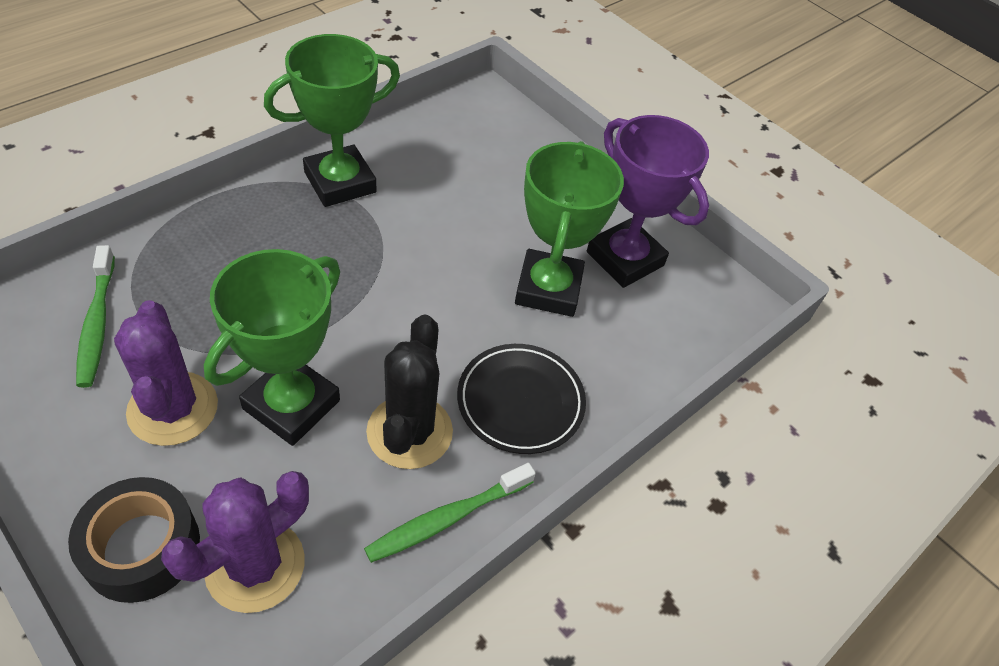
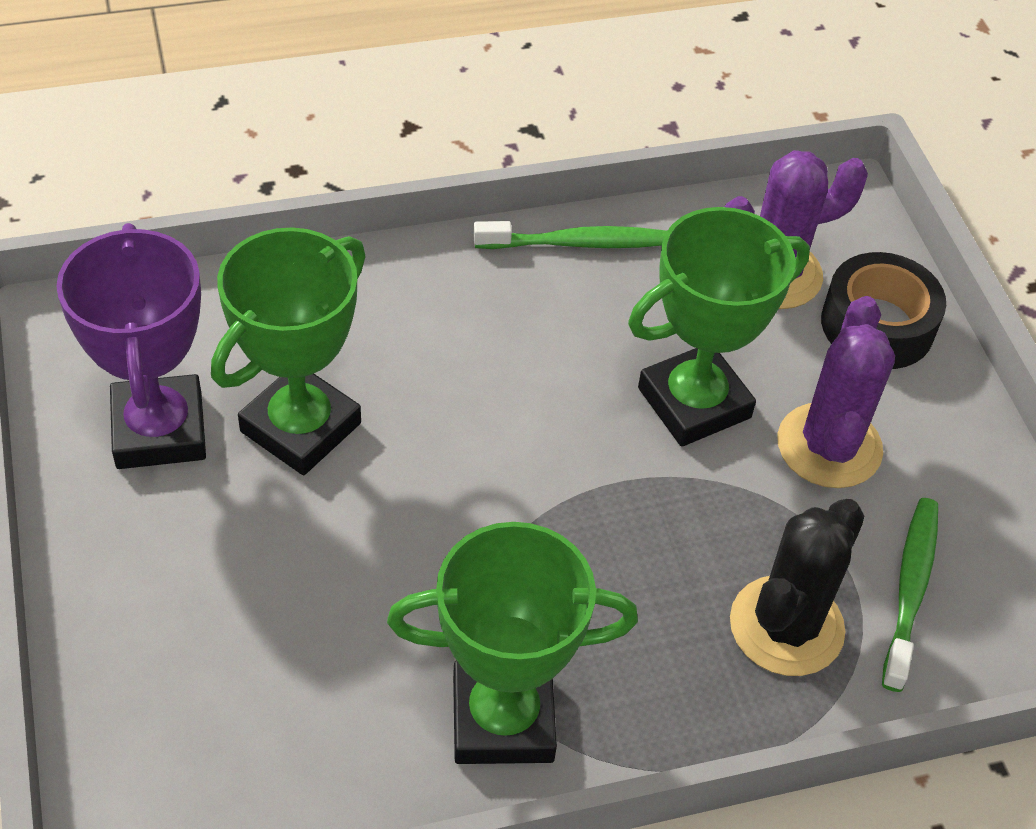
camera: 150 degrees left, 0 degrees up
(409, 432) = (574, 329): black cactus -> black cactus (786, 626)
(520, 401) = (433, 313): black plate -> none

